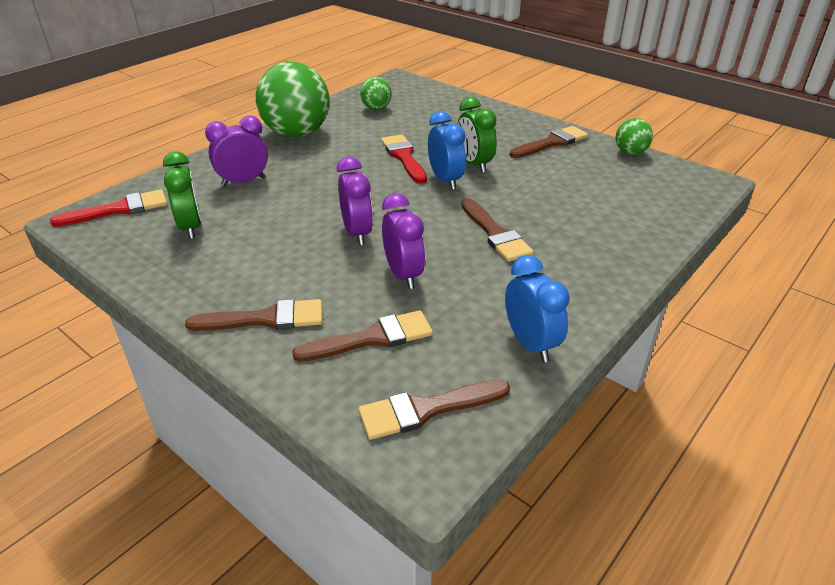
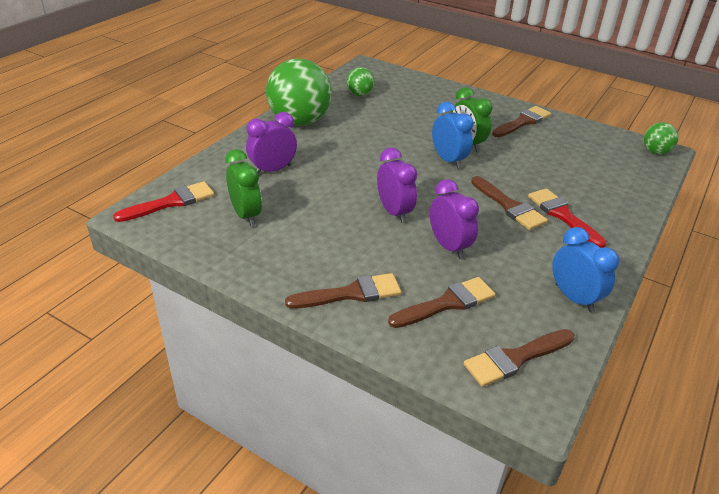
camera: 10 degrees left, 0 degrees up
(404, 157) = (404, 140): red brush -> red brush (562, 215)
(630, 152) = (589, 128): green ball -> green ball (655, 152)

